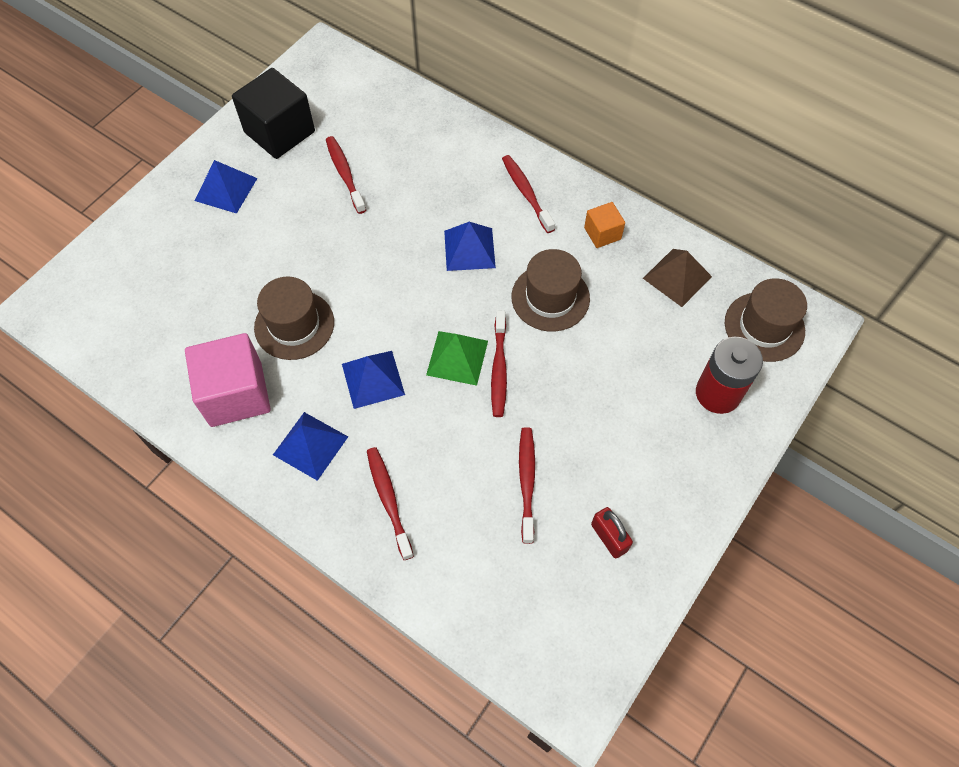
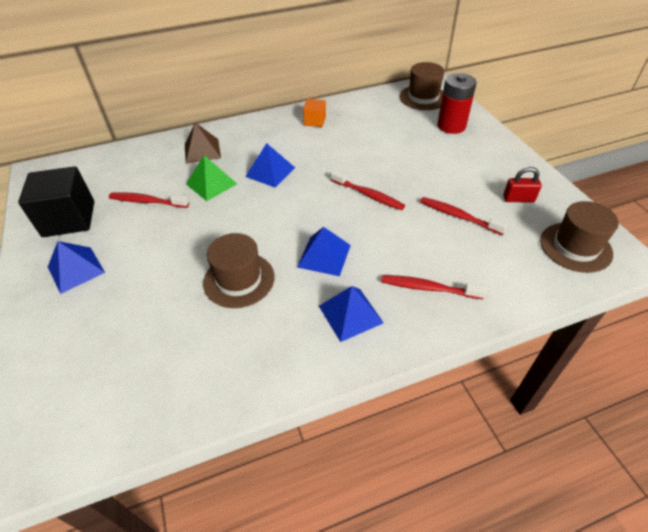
camera: 55 degrees left, 15 degrees down
(236, 394) = (265, 343): pink cube -> none
(457, 358) = (344, 209): green pyramid -> green pyramid (211, 184)
(526, 193) = (257, 135): red toothbrush -> none
(550, 297) = (337, 155): brown hat -> brown hat (575, 247)
(677, 277) = (368, 110): brown pyramid -> brown pyramid (202, 151)

